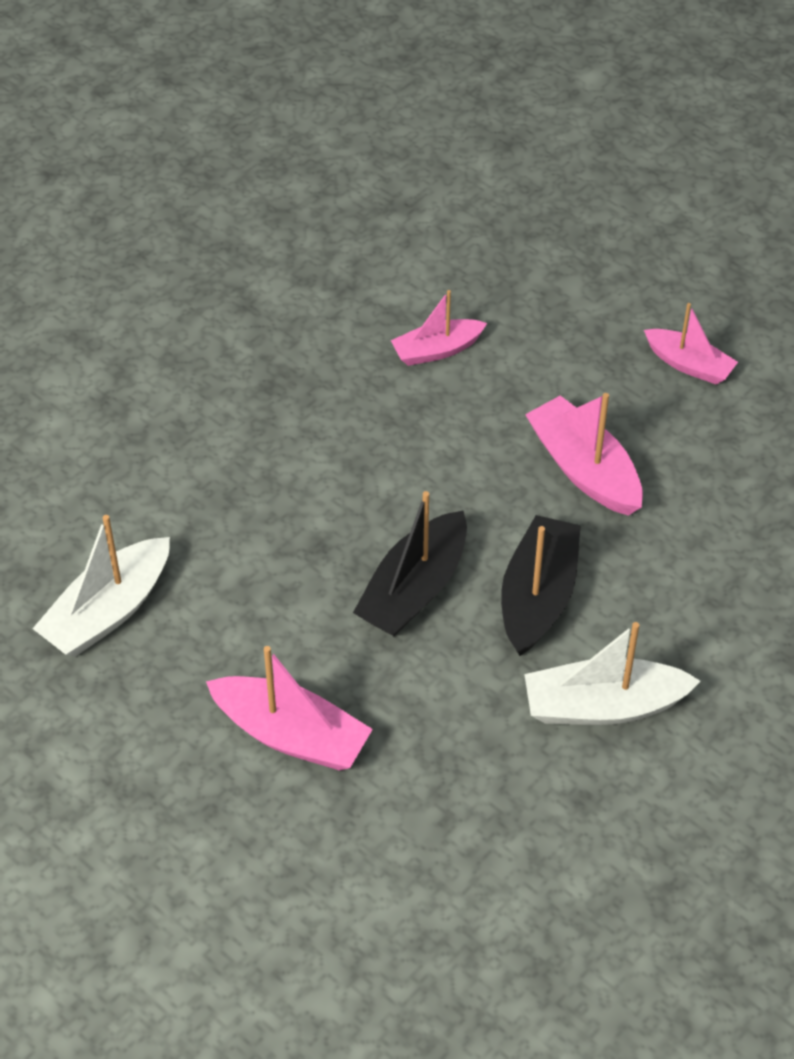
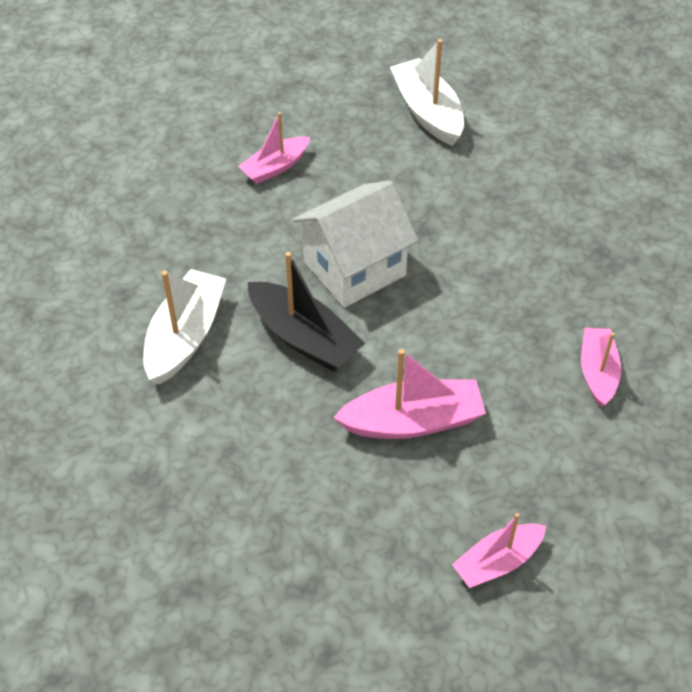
camera: 115 degrees right, 0 degrees up
(291, 735) = (275, 167): pink boat -> pink boat, size x0.65
(414, 589) = (354, 268): black boat -> white house

